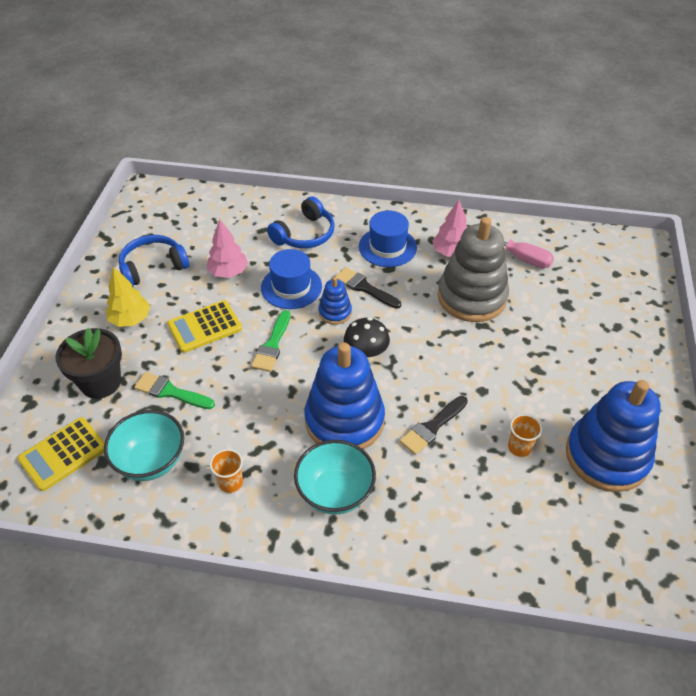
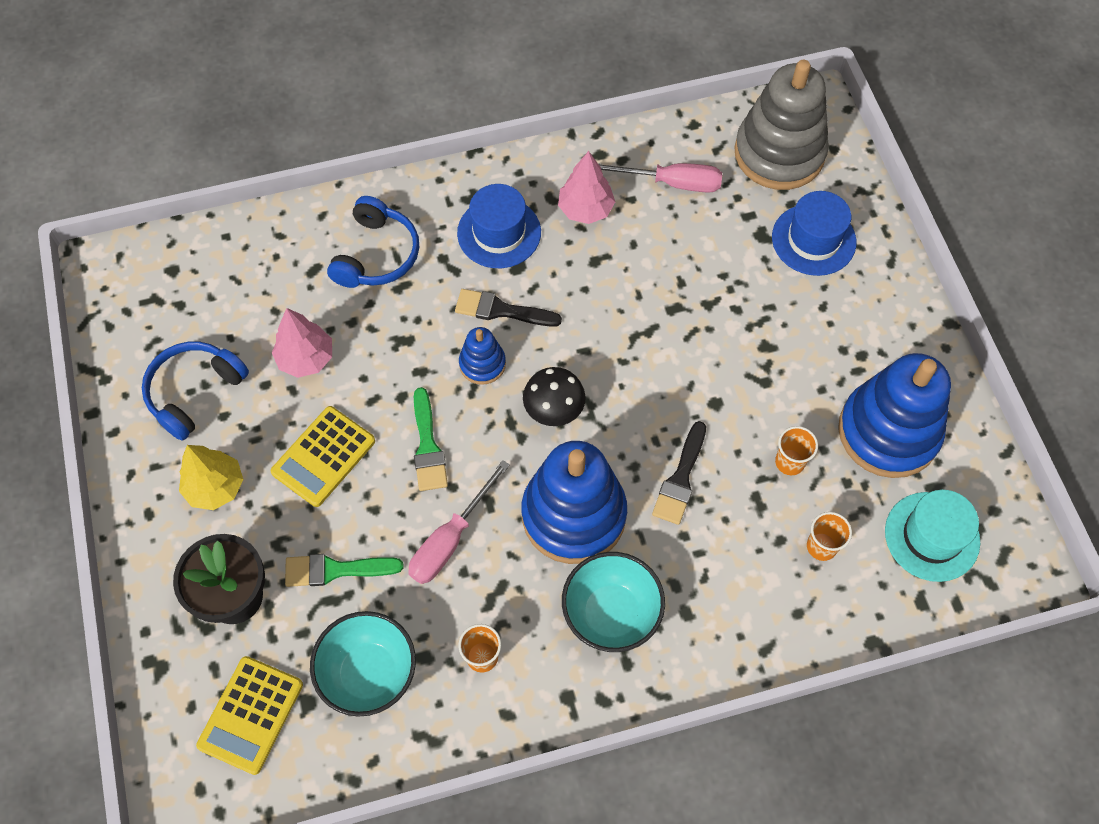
camera: 25 degrees left, 15 degrees up
(253, 403) = (450, 539): none -> pink screwdriver
(291, 287) = (404, 347): blue hat -> blue hat (813, 240)
(471, 297) = (643, 270): grey stacking toy -> grey stacking toy (779, 153)
(517, 512) = (821, 546): none -> orange cup
(611, 541) = (932, 536): none -> turquoise hat

